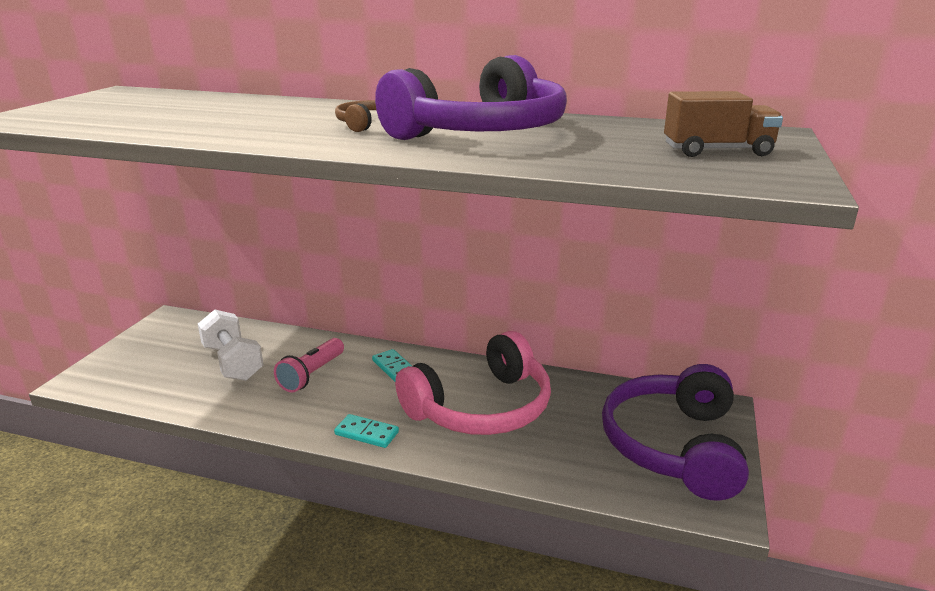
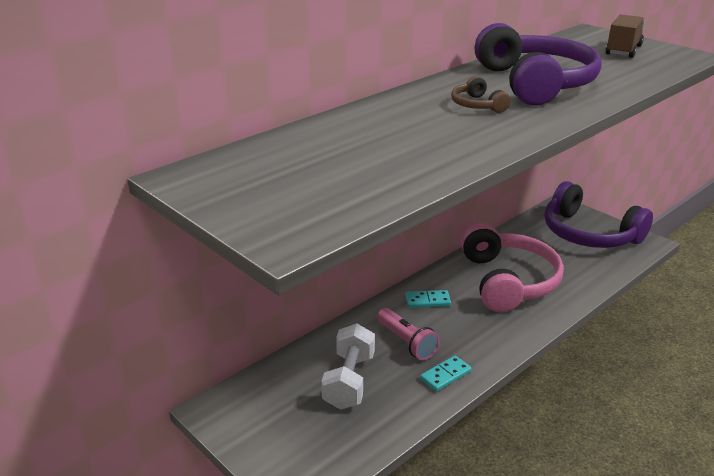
camera: 60 degrees left, 5 degrees up
(233, 362) = (349, 381): white dumbbell -> white dumbbell turned 75 degrees counterclockwise
(366, 433) = (509, 336): turquoise domino -> turquoise domino (445, 375)

